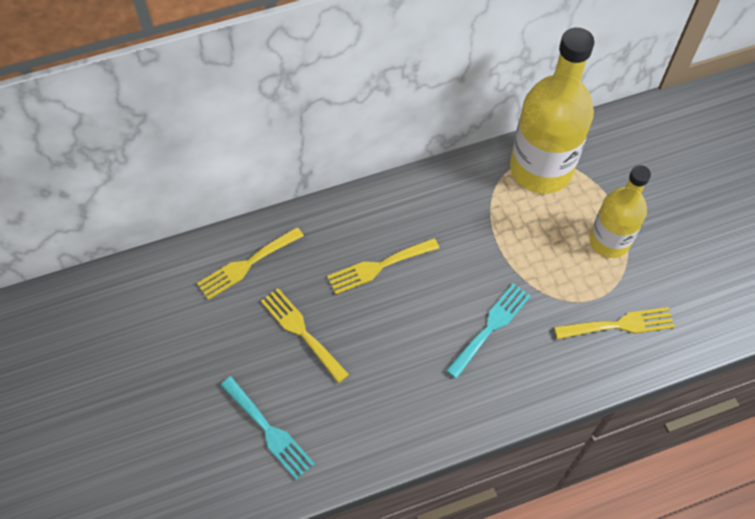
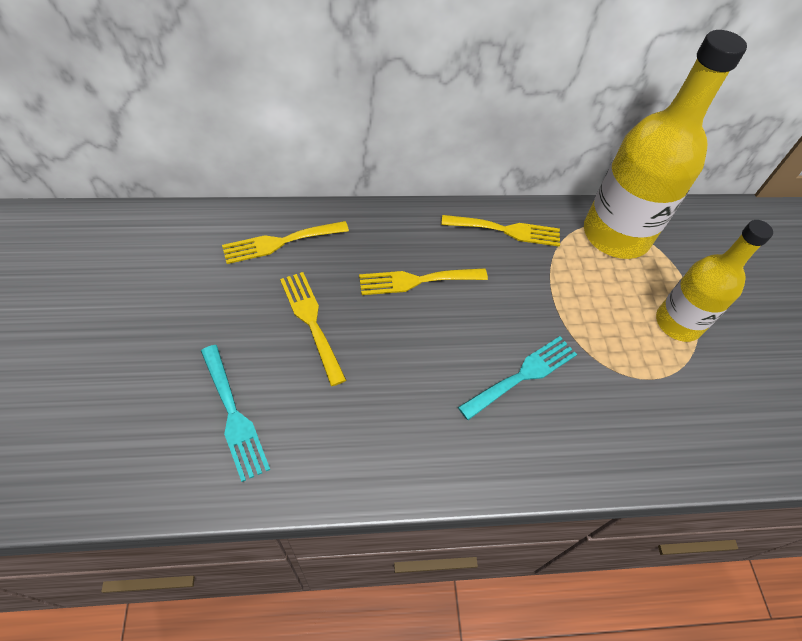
camera: 10 degrees right, 5 degrees down
(620, 325) = (675, 415): yellow fork -> yellow fork (507, 230)

